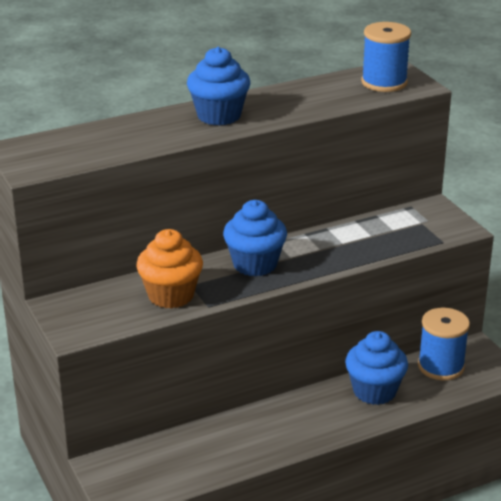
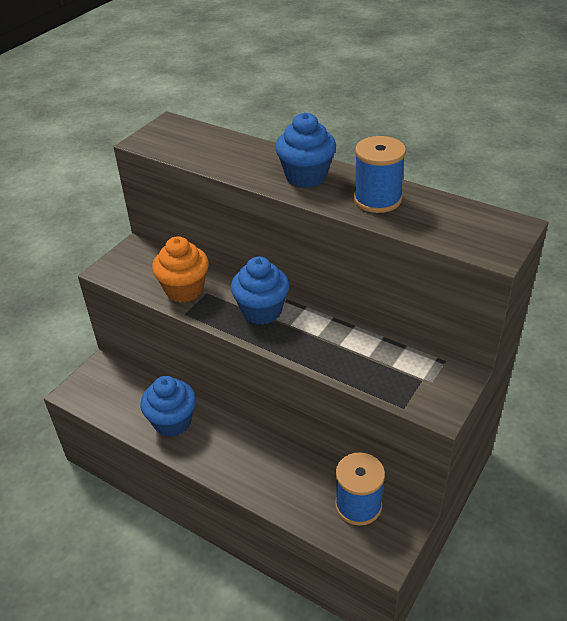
camera: 60 degrees right, 10 degrees up
(374, 391) = (287, 474): blue cupcake -> blue cupcake (172, 422)
(384, 82) = (475, 231): blue spool -> blue spool (377, 199)

